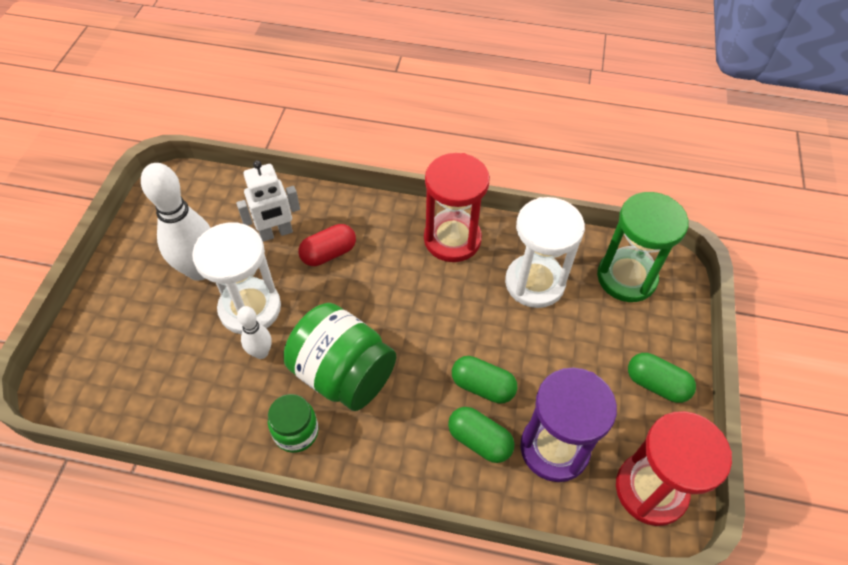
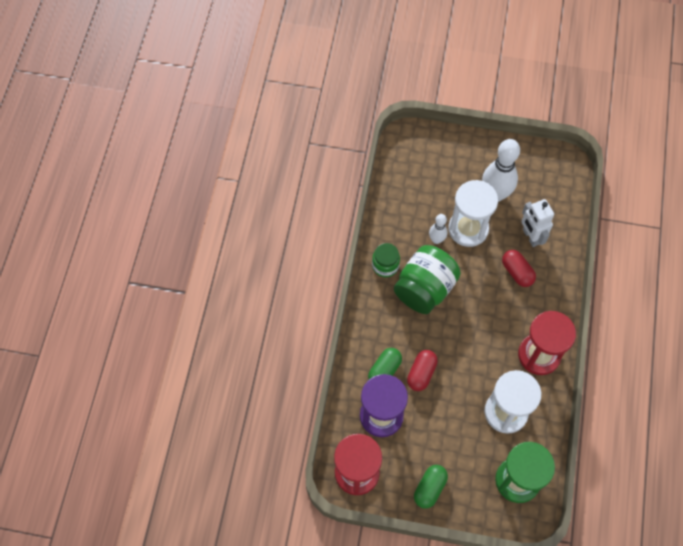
camera: 90 degrees right, 10 degrees up
(482, 386) = (421, 373): green capsule -> red capsule

